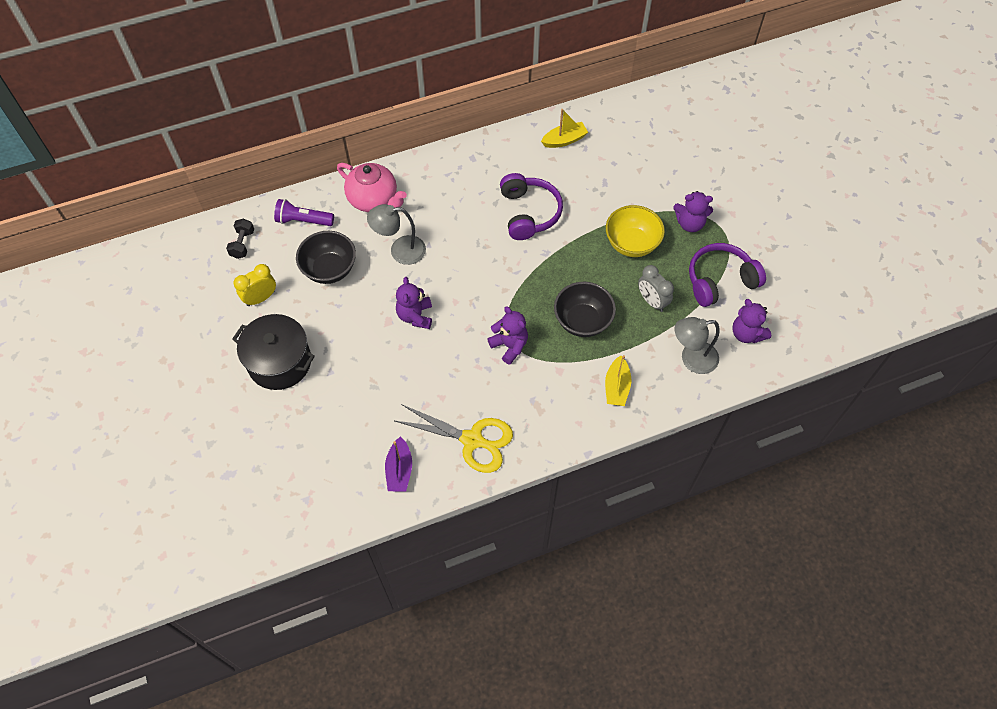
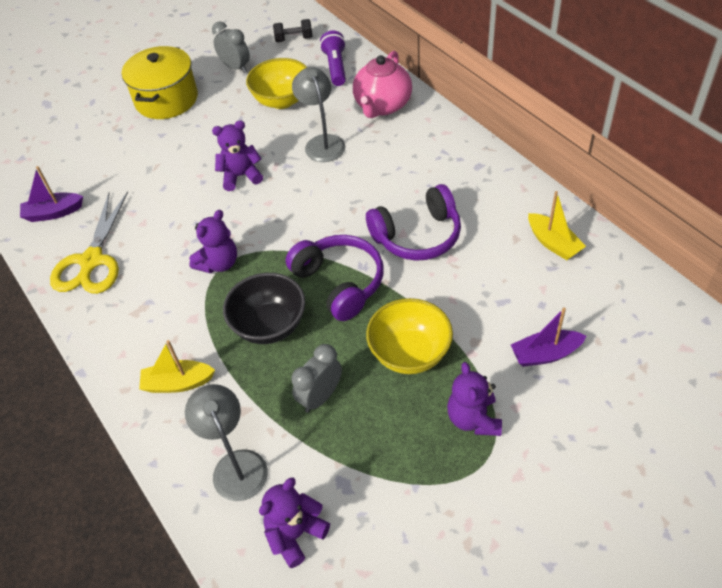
camera: 80 degrees right, 10 degrees down
(261, 298) = (235, 67): yellow clock -> grey clock
(279, 362) = (166, 99): black pot -> yellow pot
(329, 269) = (282, 100): black bowl -> yellow bowl
(653, 174) = (545, 354): none -> purple boat
(720, 280) = (382, 479): purple headphones -> purple headphones (339, 283)

